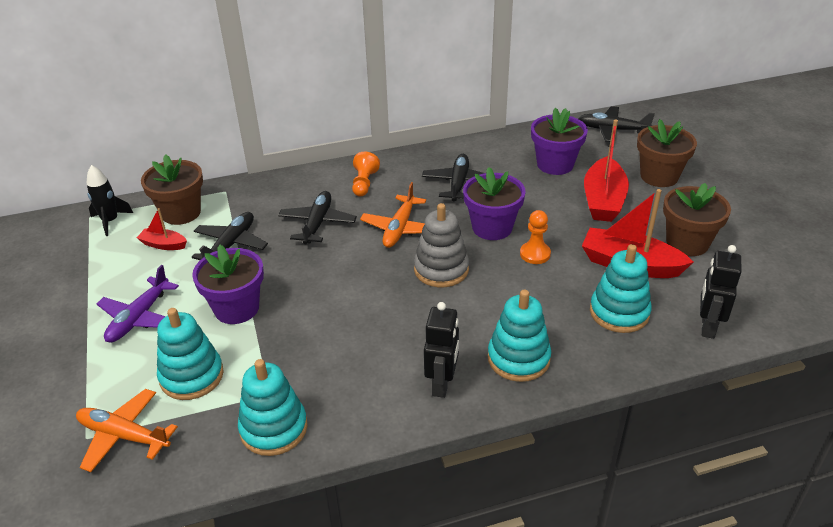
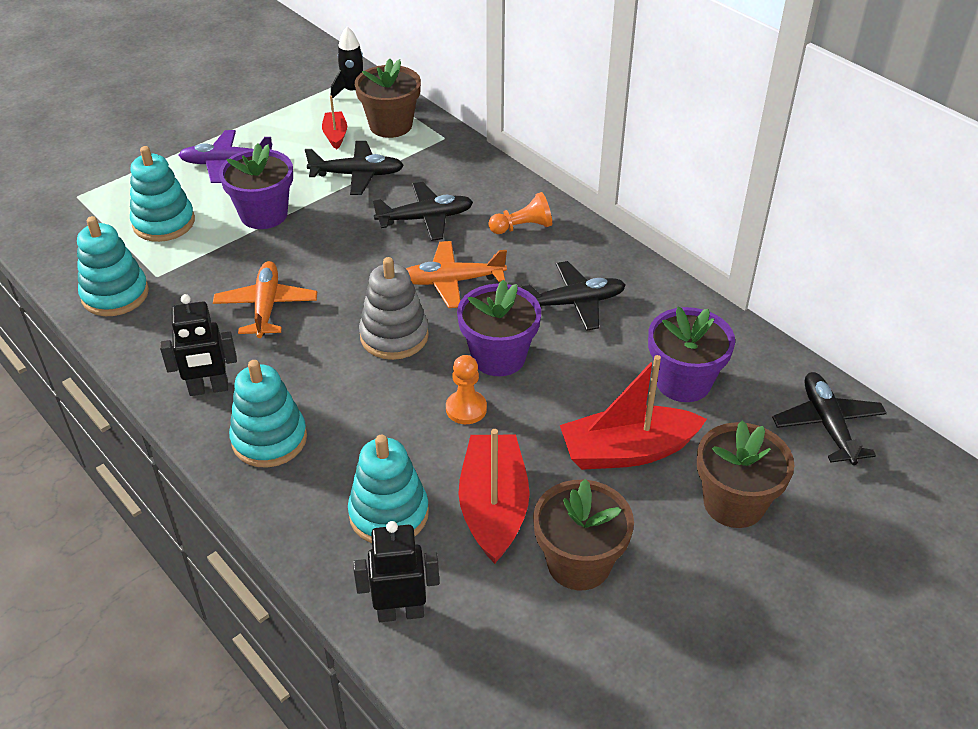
camera: 65 degrees right, 5 degrees up
(123, 436) = (84, 214): orange plane -> orange plane (266, 306)

